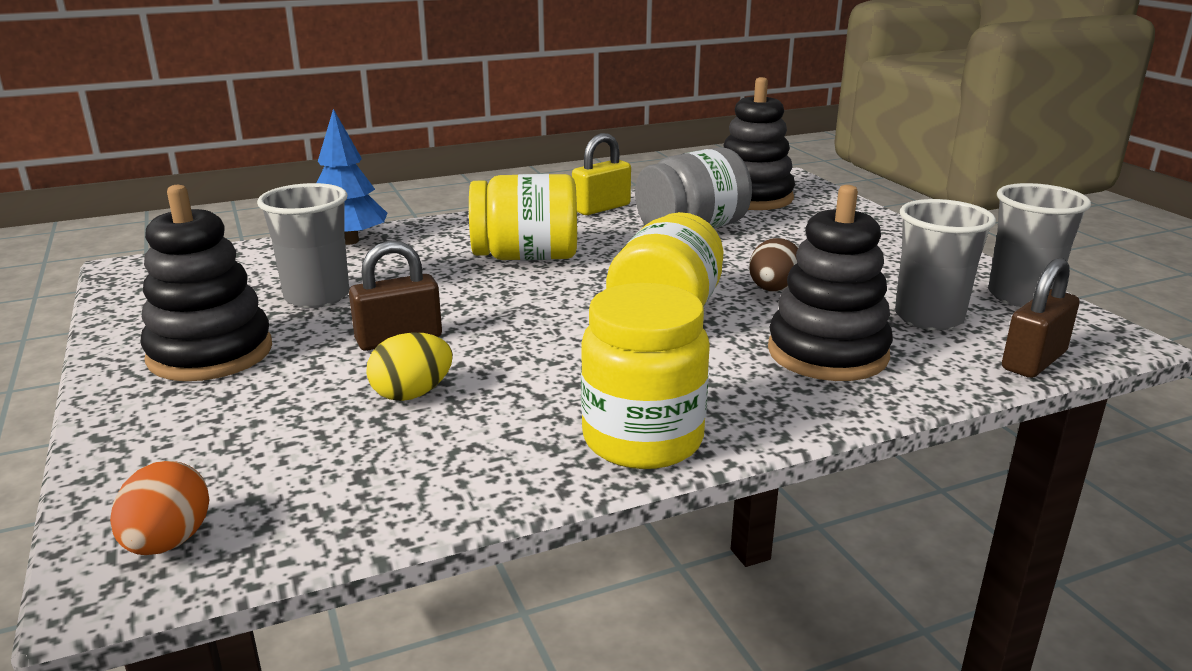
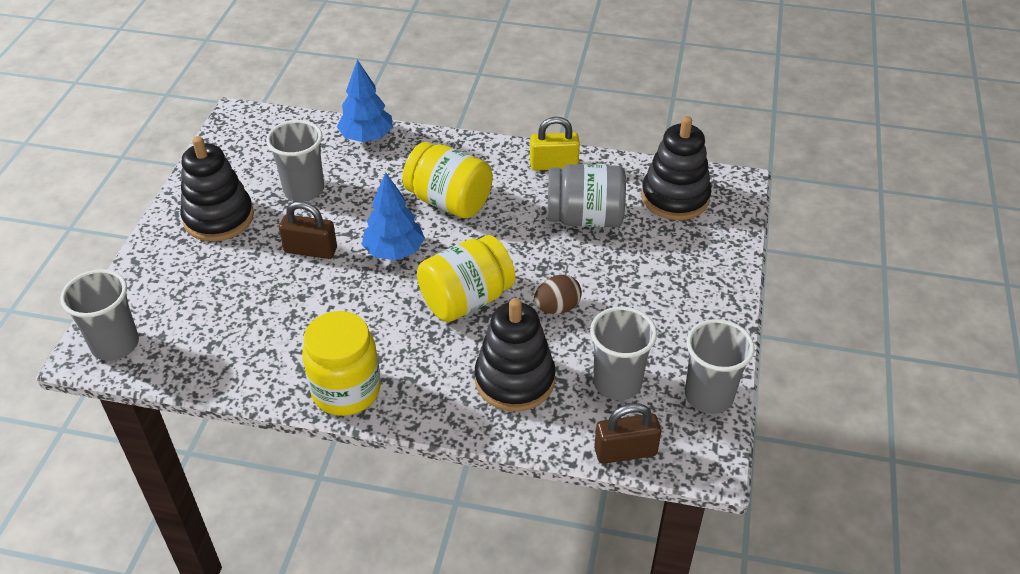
camera: 35 degrees right, 20 degrees up
(168, 542) = (115, 344): orange egg -> grey cup
(412, 394) = (278, 299): yellow egg -> none
(517, 307) = (394, 251): none -> blue tree

